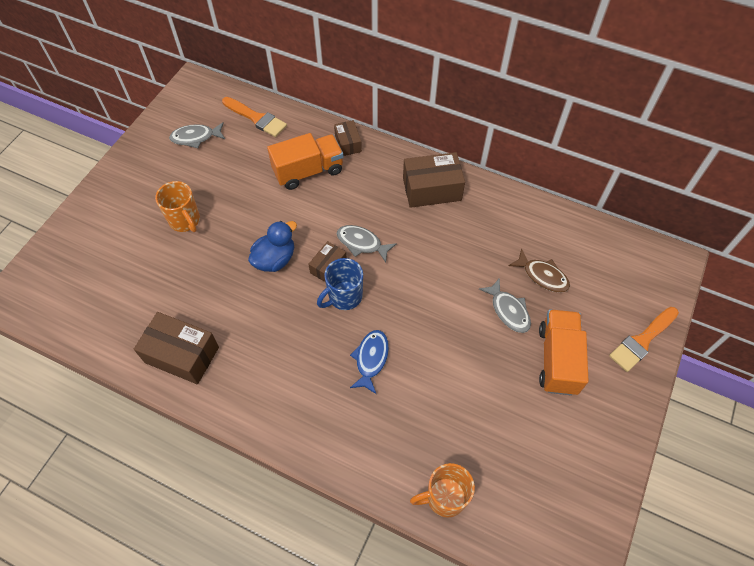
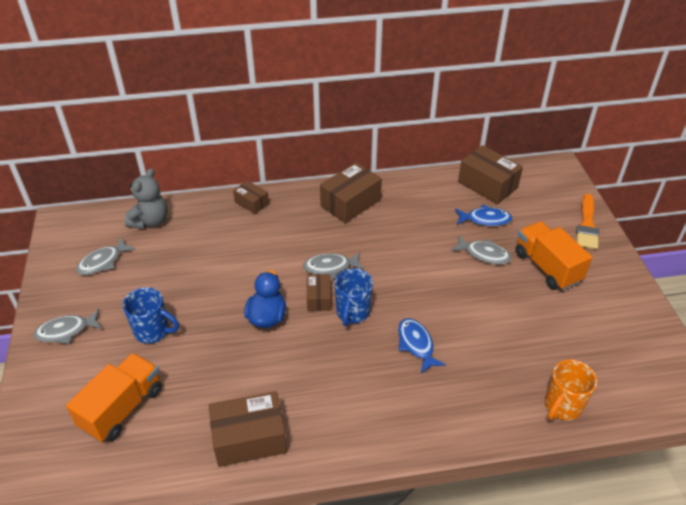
camera: 35 degrees left, 15 degrees down
(129, 184) = (66, 331): none -> grey fish
(185, 221) = (153, 331): orange mug -> blue mug
(256, 118) = (150, 221): orange brush -> grey teddy bear
(308, 171) = (235, 238): orange truck -> orange truck (122, 408)
(542, 276) = (485, 219): brown fish -> blue fish
(579, 240) = (487, 185): none -> brown box

